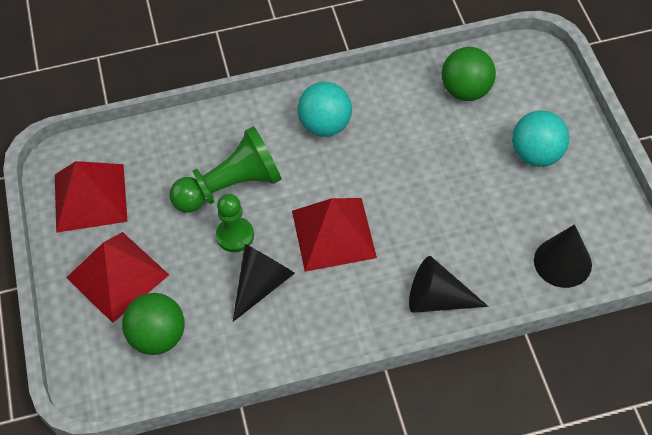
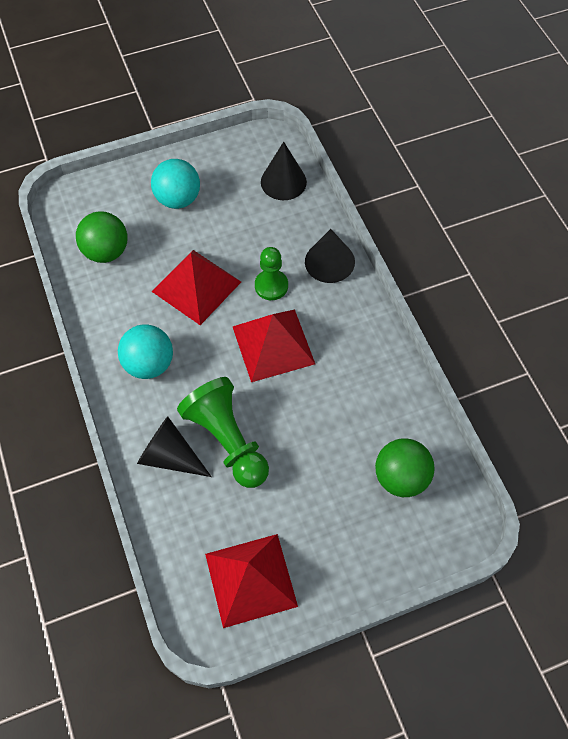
camera: 100 degrees left, 5 degrees up
(117, 276) = (341, 529): red pyramid -> red pyramid (196, 286)
(235, 236) = (284, 427): green pawn -> green pawn (271, 286)
(262, 284) = (333, 397): black cone -> black cone (170, 456)

